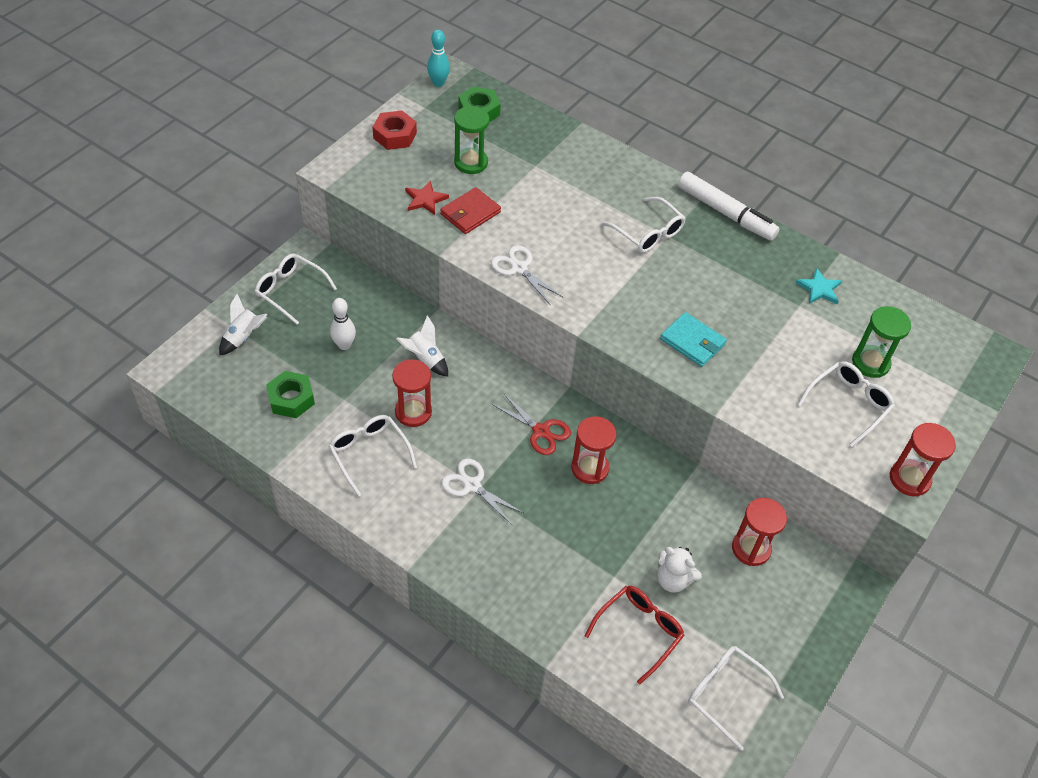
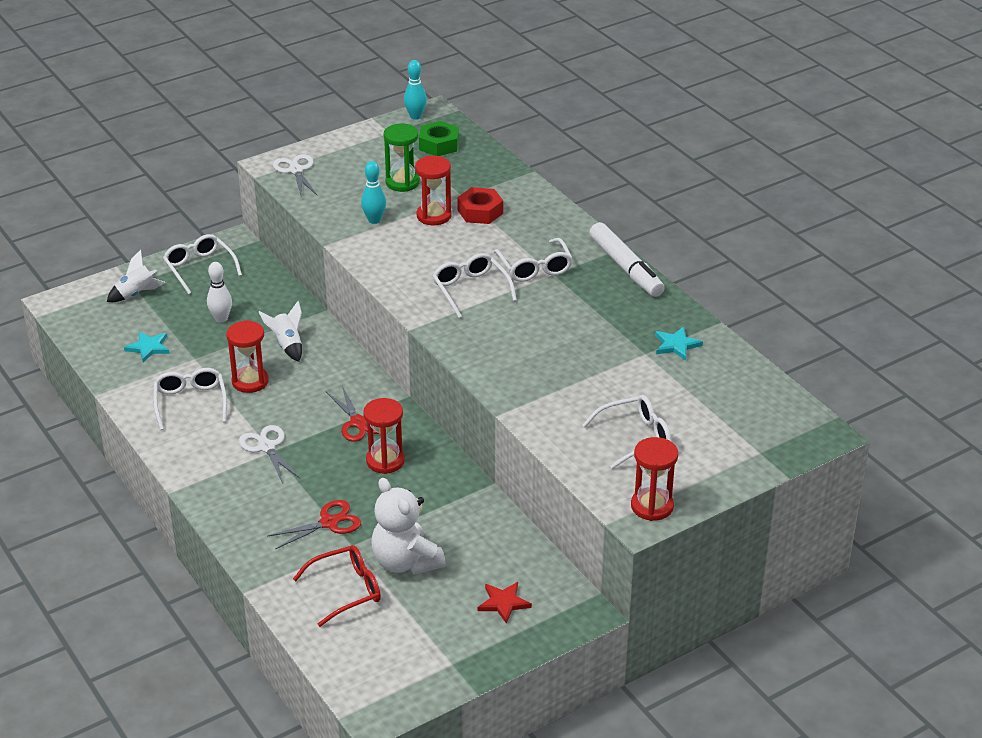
camera: 25 degrees right, 15 degrees down
(291, 399) = (148, 347): green nut -> turquoise star
(395, 135) = (346, 149): red nut -> red nut (480, 212)
(425, 199) = (340, 202): red star -> red star (503, 603)
(470, 213) = (374, 220): red wallet -> turquoise bowling pin
(519, 268) = (390, 270): white scissors -> white scissors (296, 170)
(579, 557) = (329, 523): none -> red scissors
(673, 580) = (405, 562): white teddy bear -> white teddy bear, size x1.59
(692, 342) = (515, 358): turquoise wallet -> none
(725, 694) = (395, 656): white glasses -> white glasses (470, 290)
(751, 548) = (499, 559): red hourglass -> red hourglass (434, 216)
(870, 363) = (683, 412): green hourglass -> none

